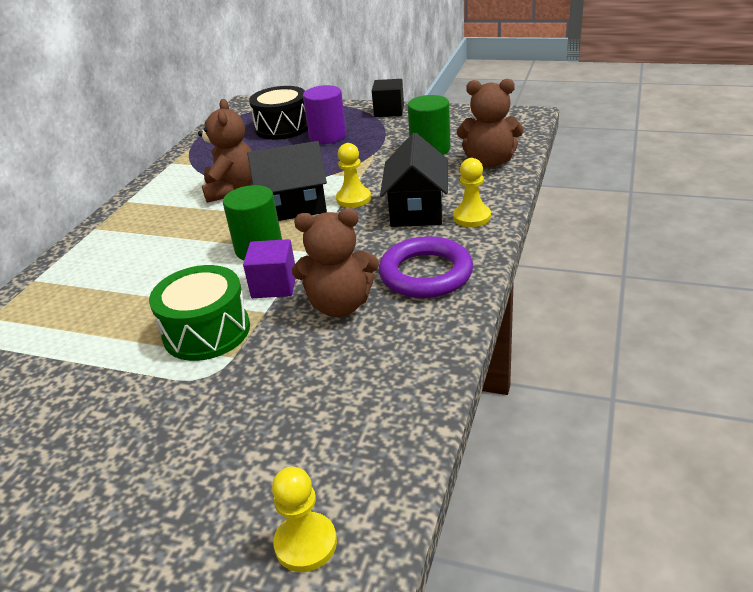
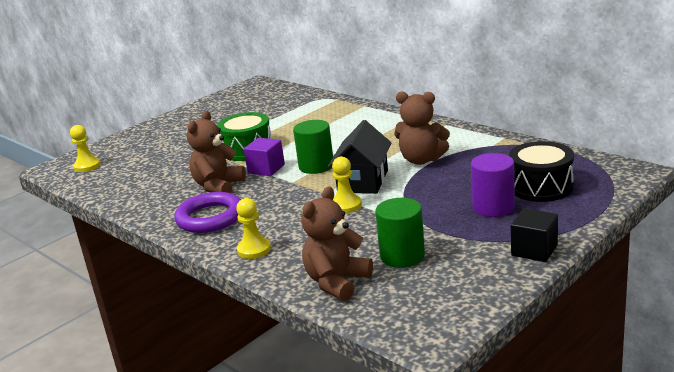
camera: 115 degrees right, 10 degrees down
(417, 209) = (295, 229): black house -> none

